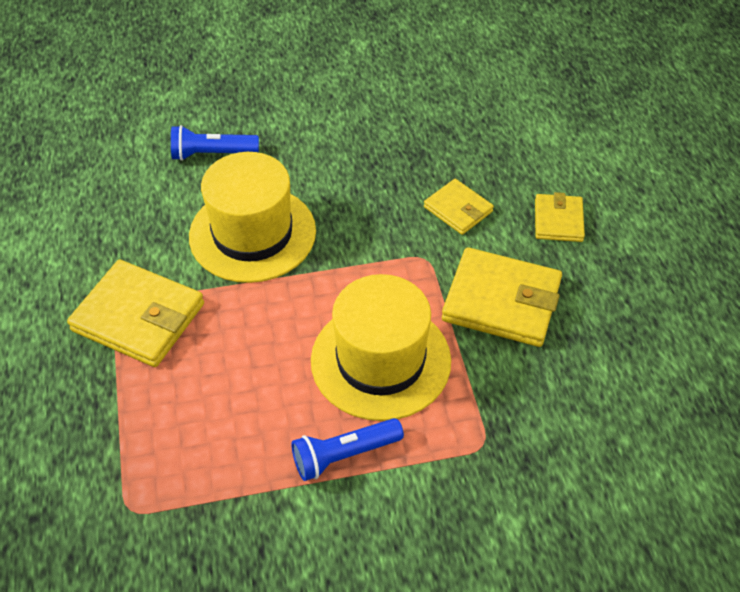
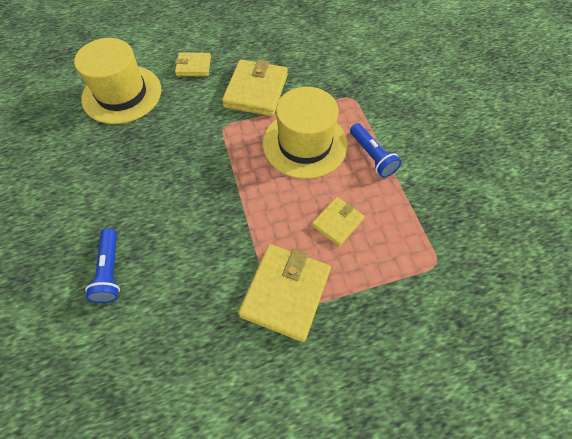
camera: 95 degrees left, 10 degrees up
(252, 233) = (201, 227): yellow hat -> yellow hat (122, 94)
(458, 209) = (182, 111): yellow wallet -> yellow wallet (337, 222)

